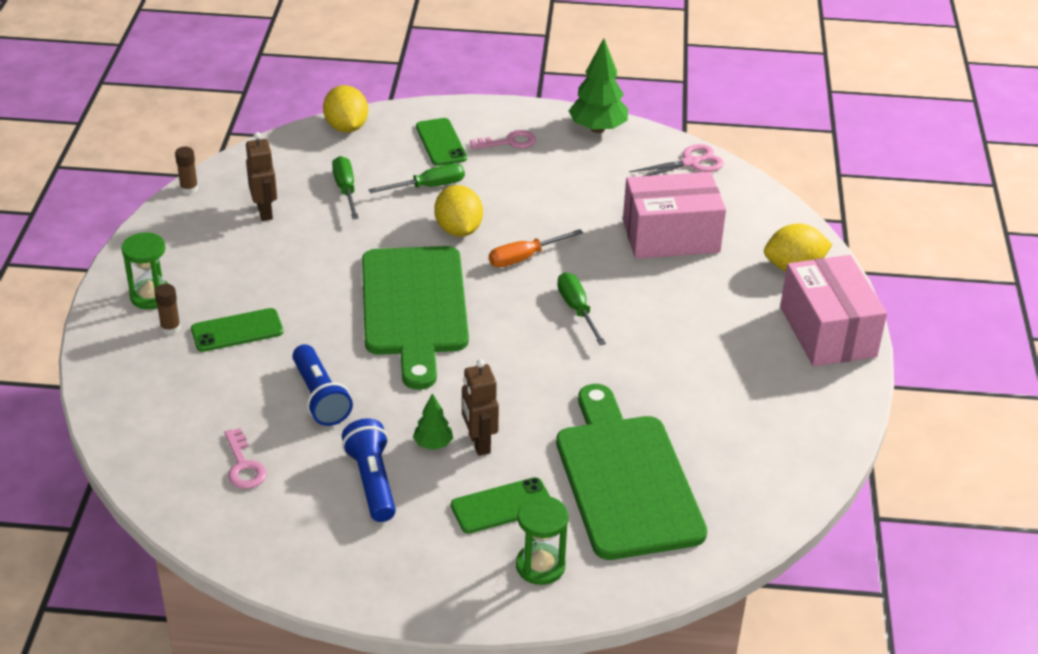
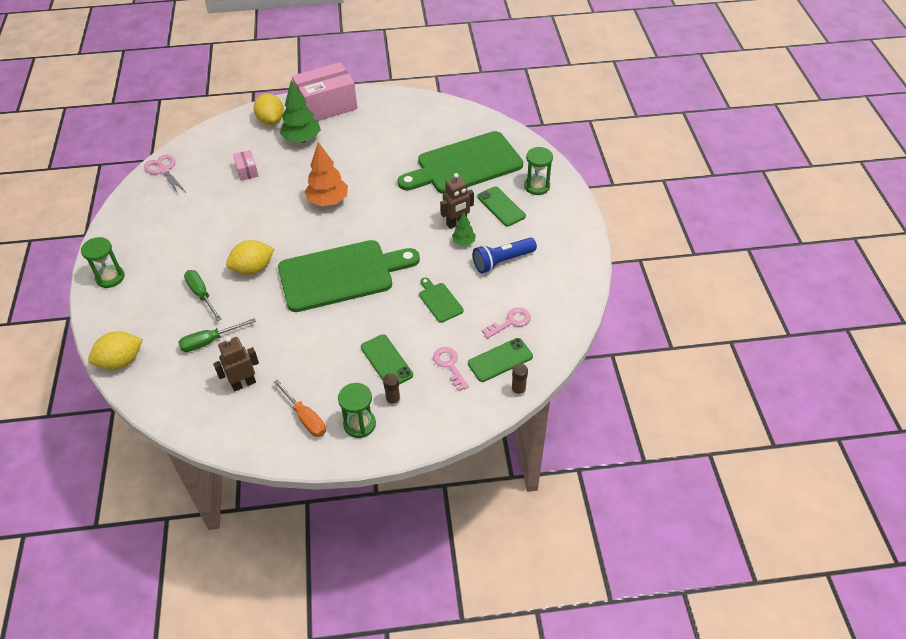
camera: 100 degrees left, 10 degrees up
(189, 189) = (216, 444): brown glue stick -> brown glue stick (518, 390)
(320, 397) = (439, 301): blue flashlight -> green cutting board
(441, 142) = (142, 299): green phone -> green phone (500, 360)
(489, 120) = (110, 277): none -> green hourglass
(509, 142) = (141, 261): pink key -> pink key (449, 365)
(525, 257) = (279, 232): orange screwdriver -> orange screwdriver (305, 417)
(577, 310) = (328, 201): green screwdriver -> orange tree
(598, 129) = (122, 218): green tree -> green tree (302, 139)
(671, 236) = (247, 171): pink box -> pink box, size x0.44

